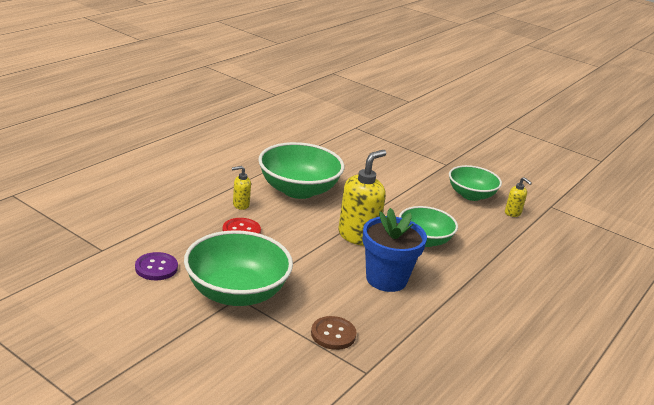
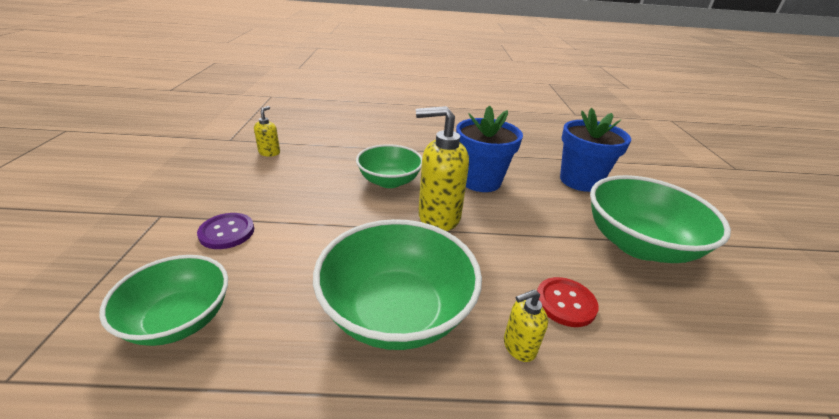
camera: 125 degrees left, 5 degrees up
(156, 268) = (730, 325): purple button -> purple button (227, 232)
(240, 205) = (518, 347): yellow soap dispenser -> yellow soap dispenser turned 120 degrees clockwise
(333, 334) = (580, 181): brown button -> blue flower pot
(471, 195) = (250, 179): green bowl -> green bowl (179, 319)

